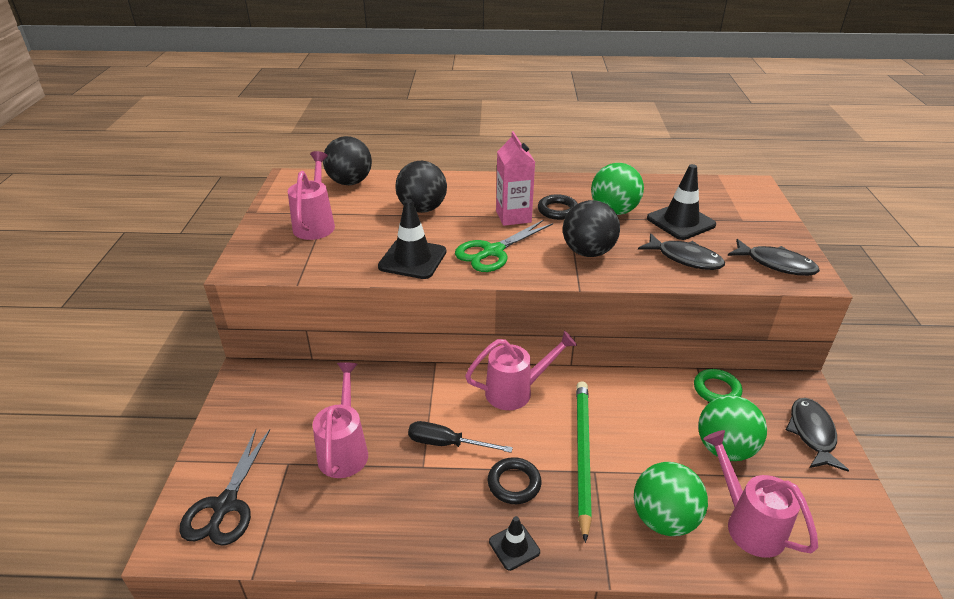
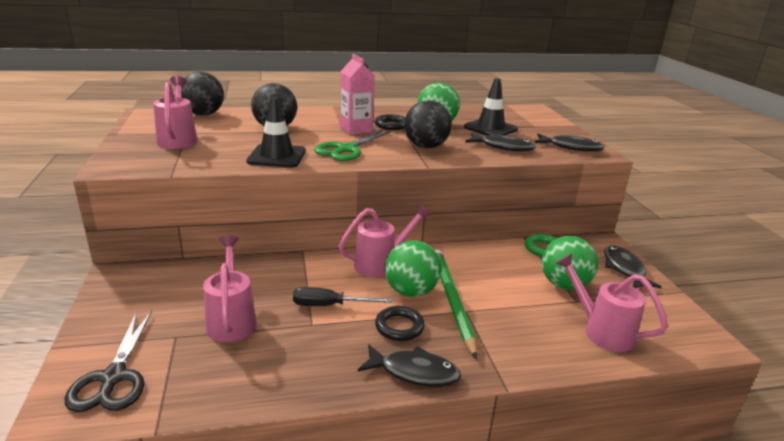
camera: 15 degrees left, 10 degrees down
(514, 547) = (414, 372): black traffic cone -> black fish
(664, 519) = (534, 336): green ball -> green ball (411, 291)

